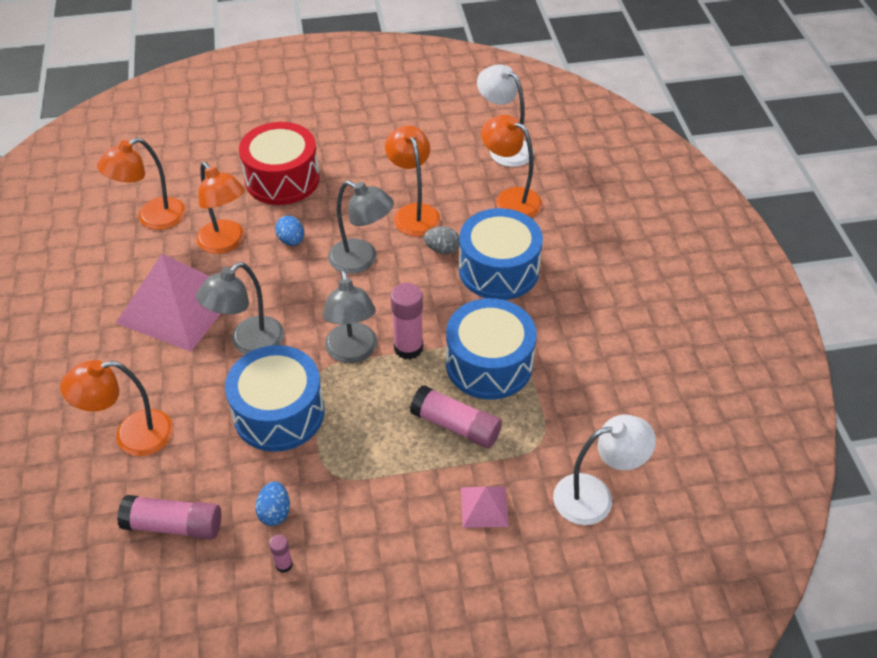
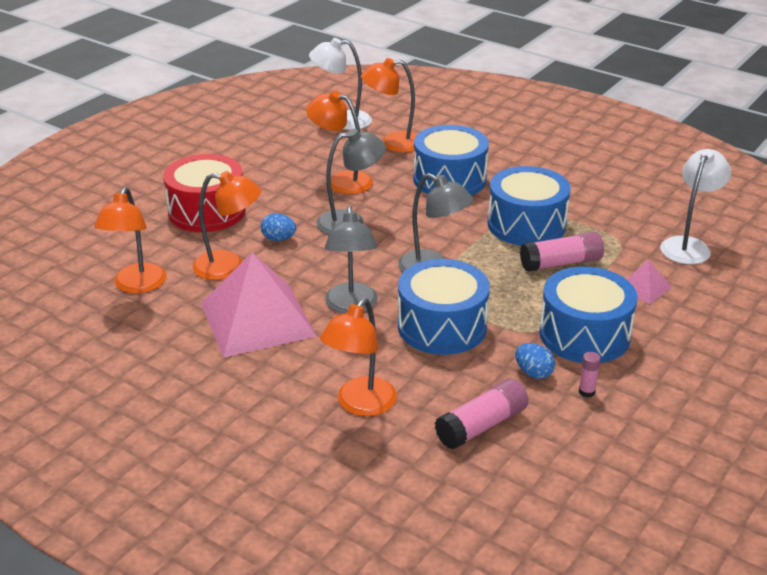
camera: 45 degrees left, 15 degrees down
(364, 511) = (584, 335): none -> blue drum
(408, 348) = (464, 246): pink glue stick -> none
(442, 249) = (395, 188): grey egg -> none

